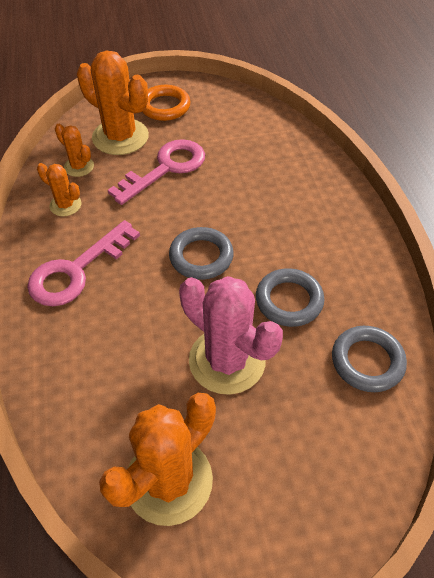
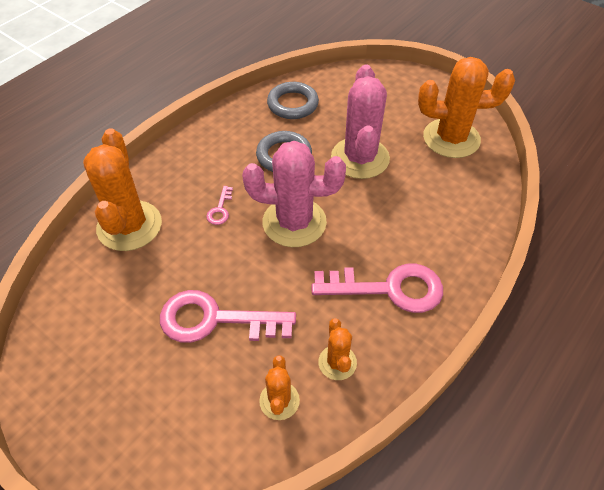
camera: 130 degrees left, 0 degrees up
(120, 137) = (200, 402): orange cactus -> orange cactus (129, 226)
(165, 106) = (109, 402): orange ring -> none
(201, 257) = (294, 222): grey ring -> pink cactus
(263, 220) = (220, 209): none -> pink key

